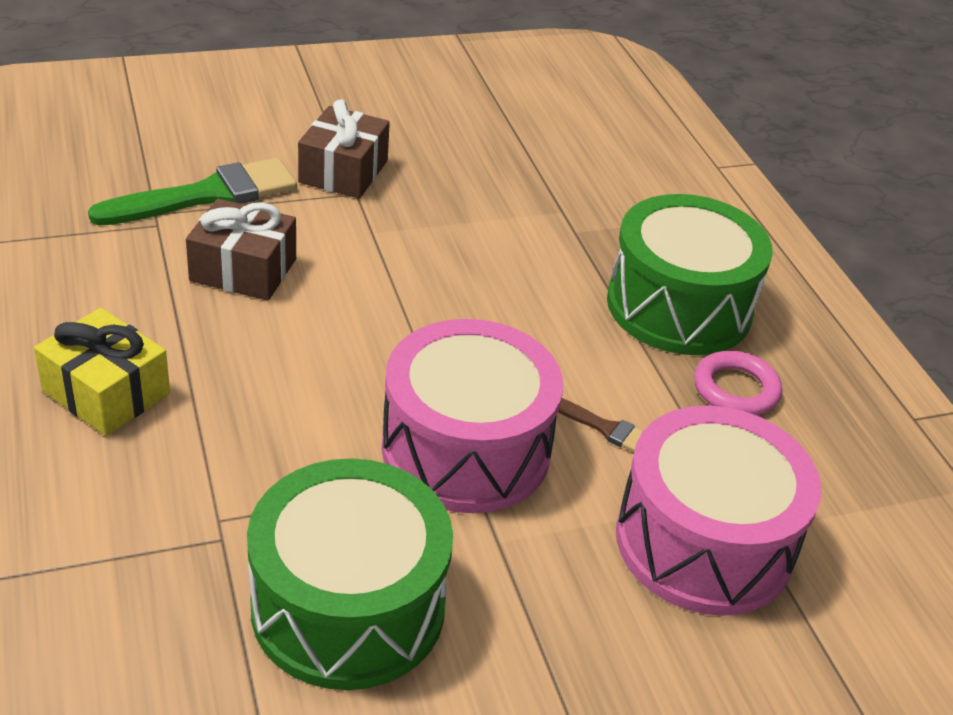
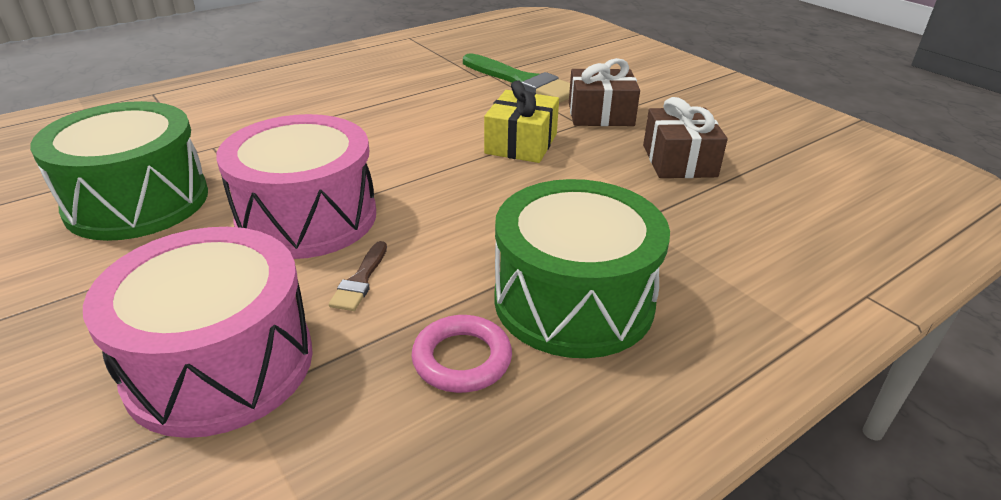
camera: 75 degrees right, 5 degrees down
(106, 392) = (313, 96): yellow gift -> yellow gift (521, 143)
(243, 270) = (455, 107): brown gift -> brown gift (679, 161)

